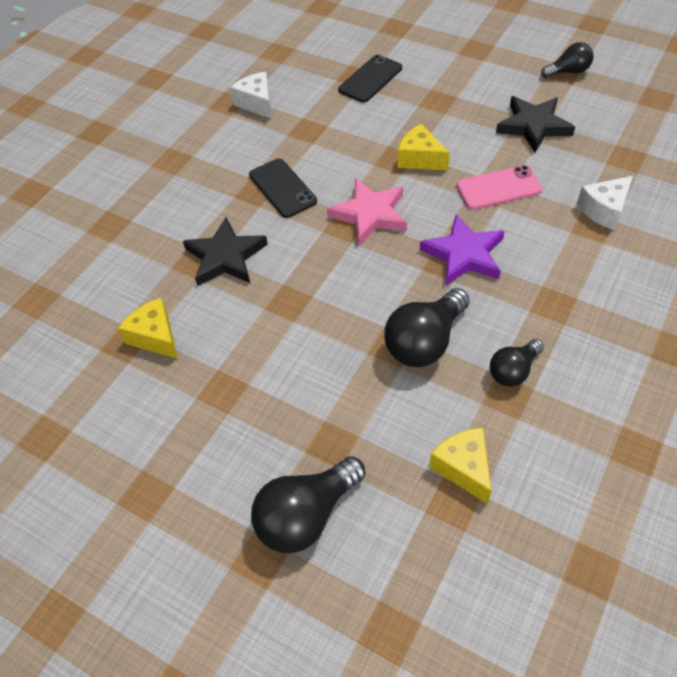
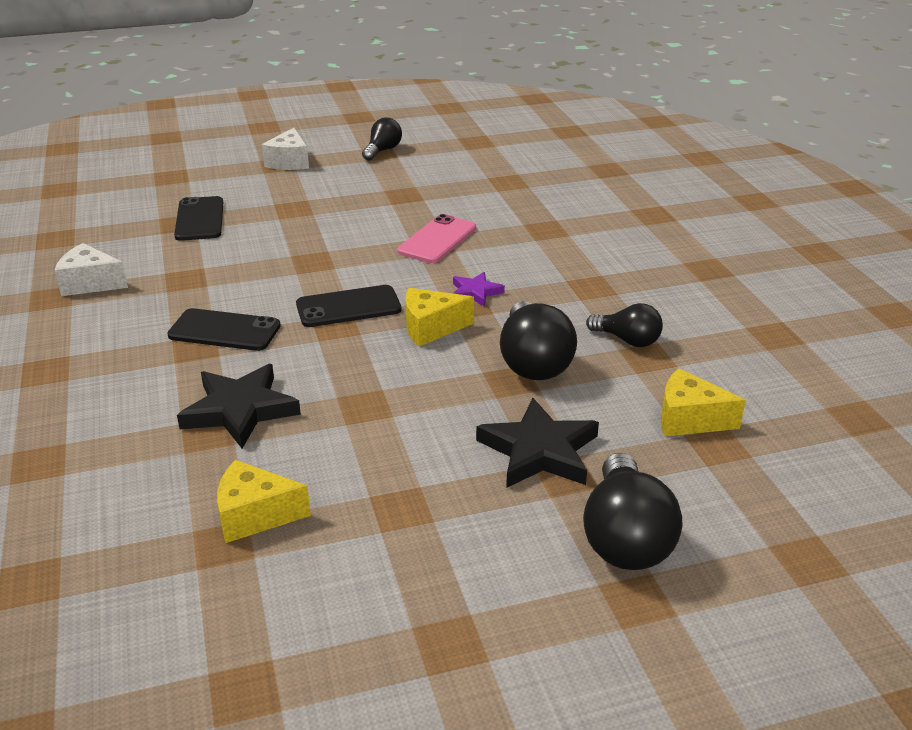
camera: 50 degrees left, 20 degrees down
(370, 214) = (348, 307): pink star -> black phone
(420, 159) = (337, 251): yellow cheese -> yellow cheese (431, 328)
(464, 254) = (475, 292): purple star -> purple star, size x0.55
(513, 371) = (627, 340): black light bulb -> black light bulb turned 60 degrees counterclockwise
(533, 126) = (406, 192): black star -> black star (539, 451)
(604, 210) = (539, 217): white cheese -> white cheese (289, 162)

